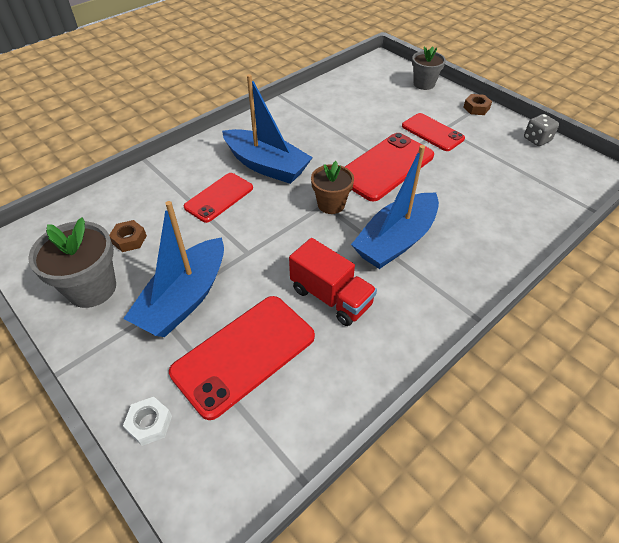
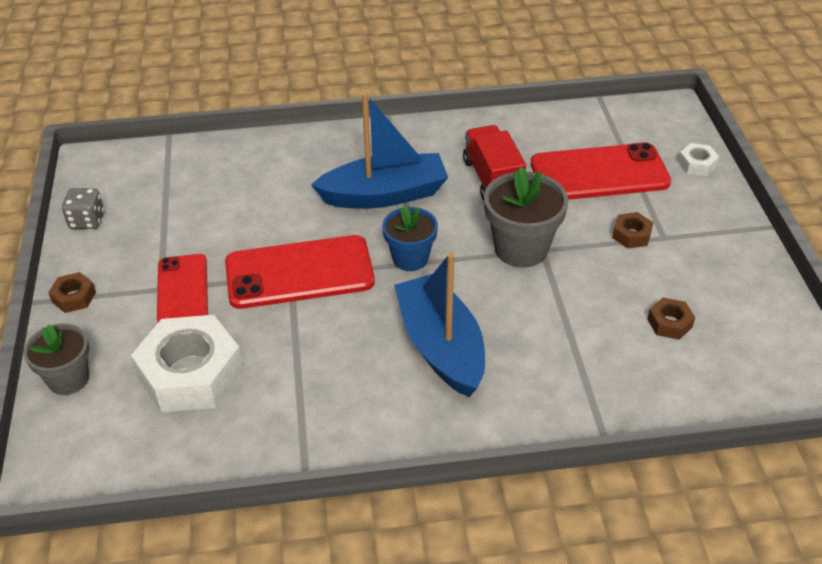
camera: 145 degrees left, 5 degrees down
(92, 288) = (726, 286): grey flower pot -> grey flower pot (521, 248)
(184, 299) = (631, 235): blue boat -> brown nut
(219, 197) = (534, 329): red phone -> none
(331, 204) = (410, 258): brown flower pot -> blue flower pot
(376, 105) = (191, 374): none -> white nut

